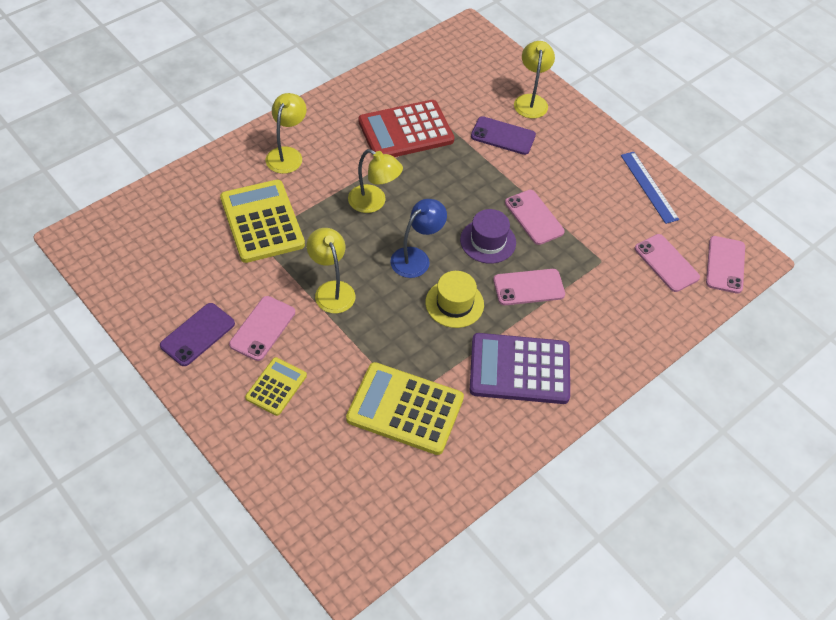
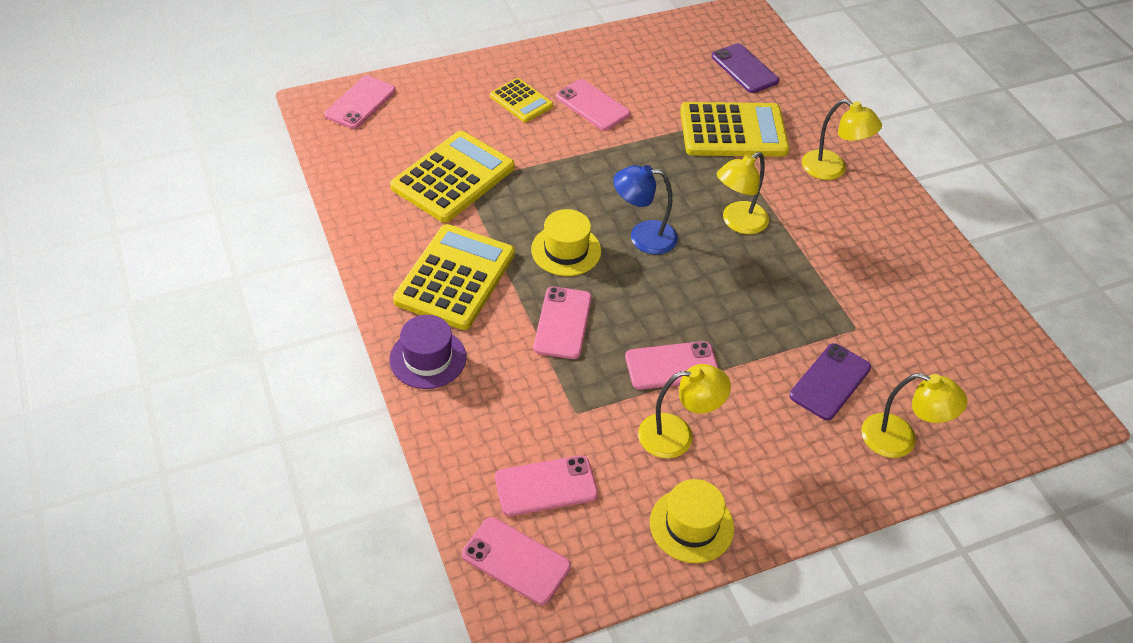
camera: 110 degrees right, 5 degrees down
(198, 334) = (602, 65): purple phone -> purple phone (744, 69)
(330, 529) = (360, 103): none -> pink phone
(332, 290) = (622, 161): yellow lamp -> yellow lamp (677, 435)
(406, 131) = (855, 282): red calculator -> none
(416, 257) = (643, 237): blue lamp -> blue lamp turned 120 degrees clockwise
(488, 241) = (647, 307): purple hat -> purple hat (428, 358)
(519, 369) = (455, 277): purple calculator -> yellow calculator
(648, 187) = (691, 525): blue ruler -> yellow hat

